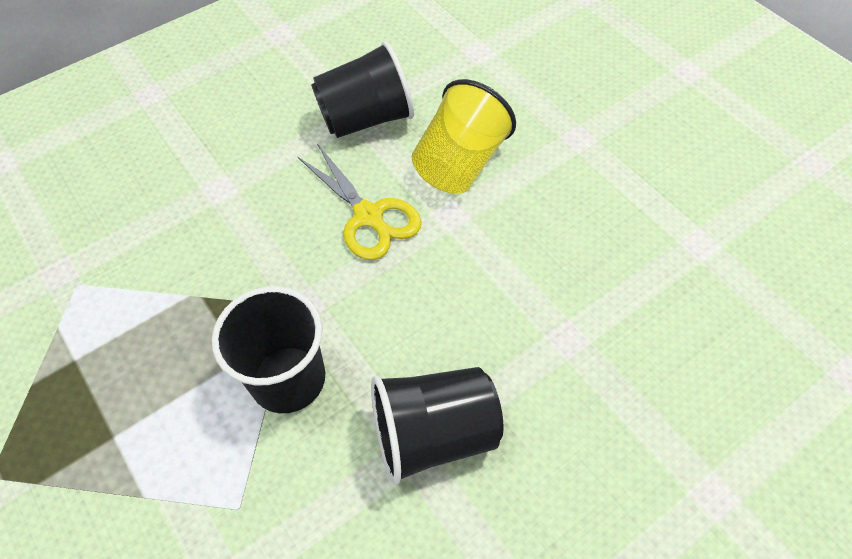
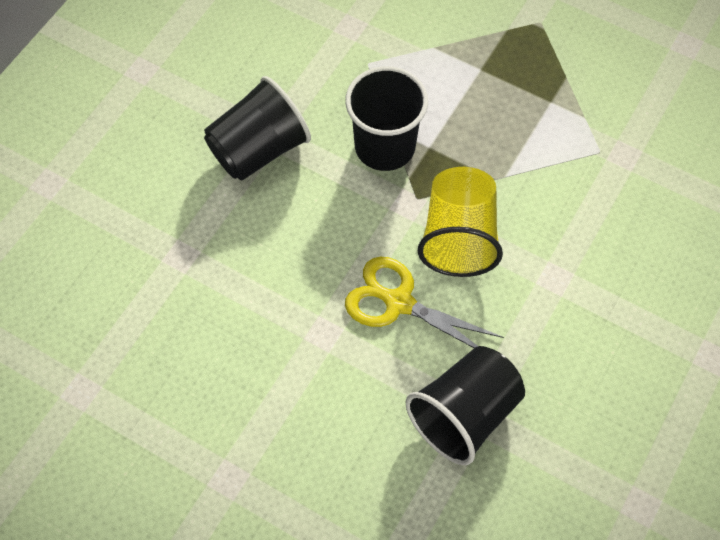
camera: 155 degrees right, 5 degrees up
(459, 164) = (340, 395): yellow cup -> yellow cup (459, 237)

